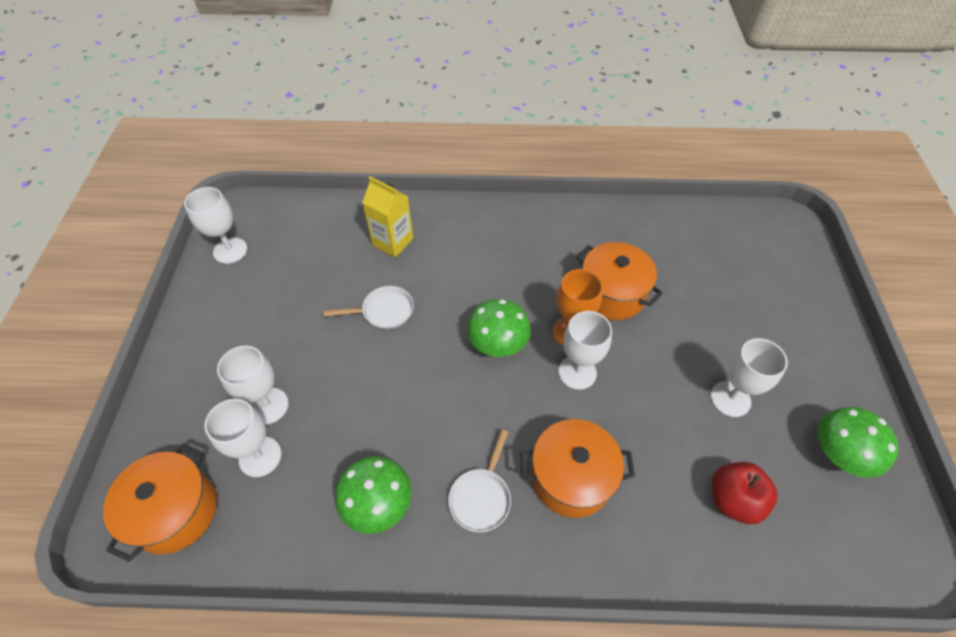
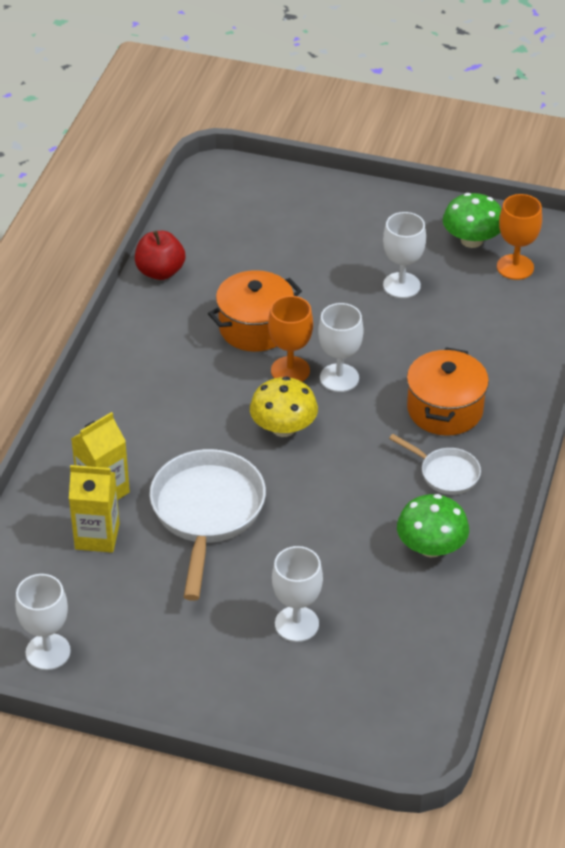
camera: 75 degrees left, 10 degrees down
(175, 511) = (395, 704): orange pot -> none
(260, 456) = (355, 634): white goblet -> none
(346, 250) = (97, 536): none -> yellow carton
(384, 312) = (207, 513): white pan -> white pan, size x1.93
(498, 343) = (283, 428): green mushroom -> yellow mushroom
(733, 500) = (493, 316): red apple -> red apple (160, 272)
(826, 509) = (515, 267): none -> orange goblet

